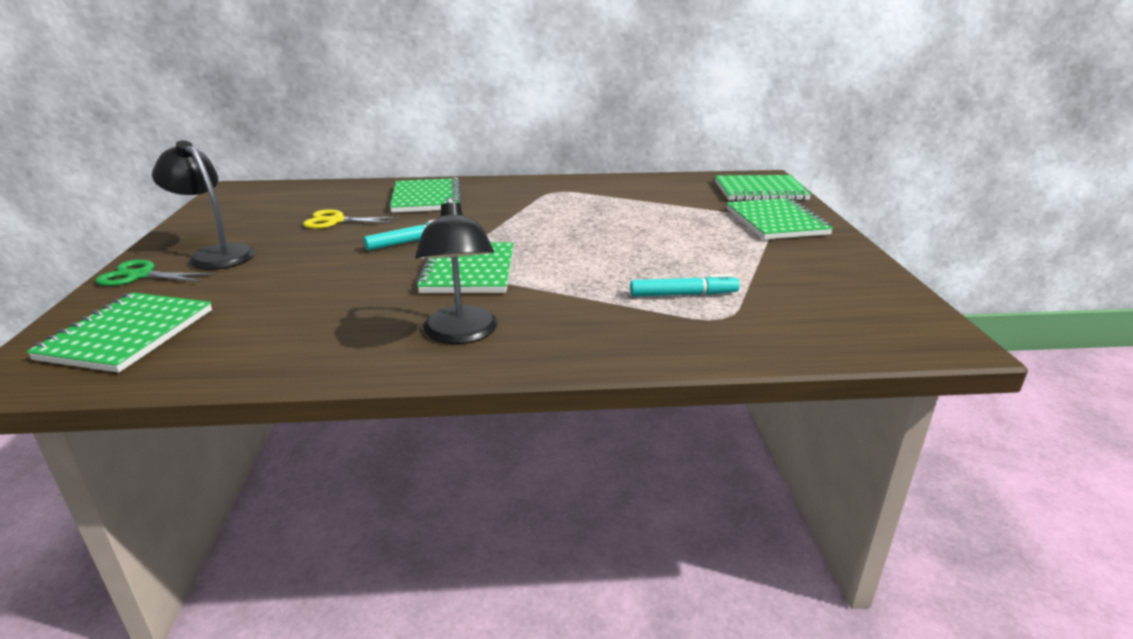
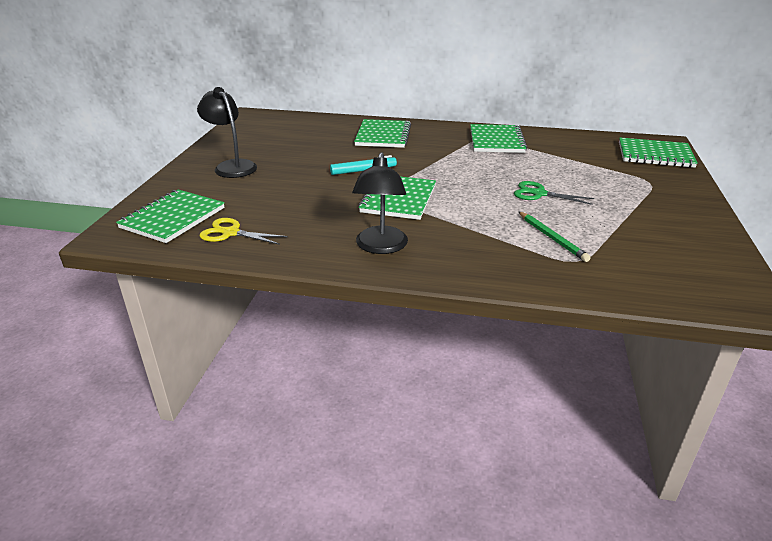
camera: 15 degrees right, 5 degrees up
(140, 275) = (184, 177): green scissors -> green scissors (539, 194)
(335, 221) = (314, 148): yellow scissors -> yellow scissors (230, 233)
(682, 294) = (552, 238): turquoise marker -> green pencil
(776, 222) = (656, 185): green notebook -> green notebook (496, 141)

